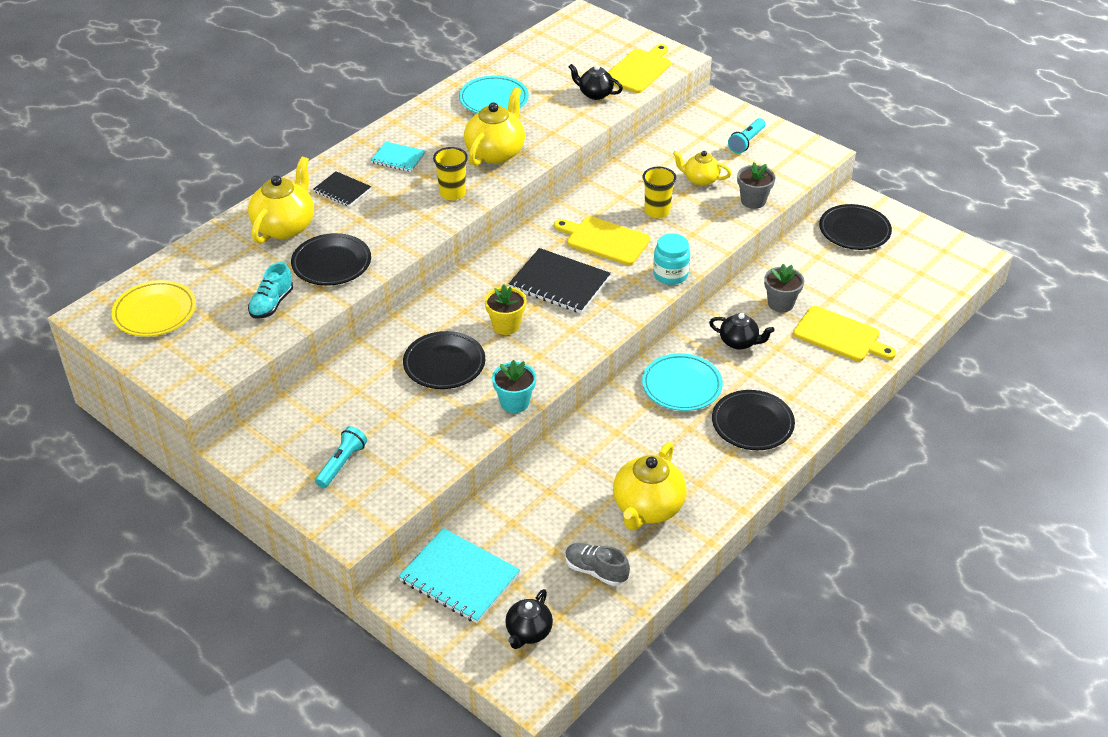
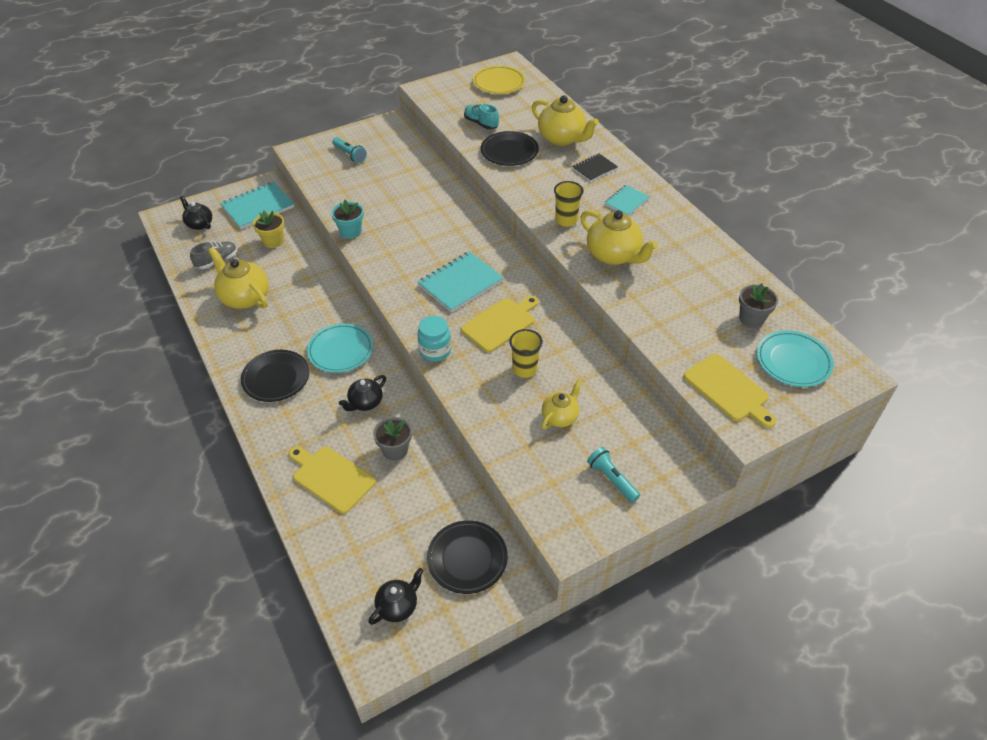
camera: 110 degrees right, 5 degrees up
(444, 364) = (408, 209): black plate -> none
(494, 99) = (699, 272): turquoise plate -> turquoise plate (793, 361)
(506, 325) = (429, 245): yellow flower pot -> yellow flower pot (273, 241)
(559, 283) = (460, 283): black notebook -> turquoise notebook
(595, 94) = (690, 342): black teapot -> black teapot (398, 606)
(753, 201) = (509, 446): grey flower pot -> grey flower pot (751, 319)
(840, 336) = (331, 477): yellow cutting board -> yellow cutting board turned 75 degrees clockwise

